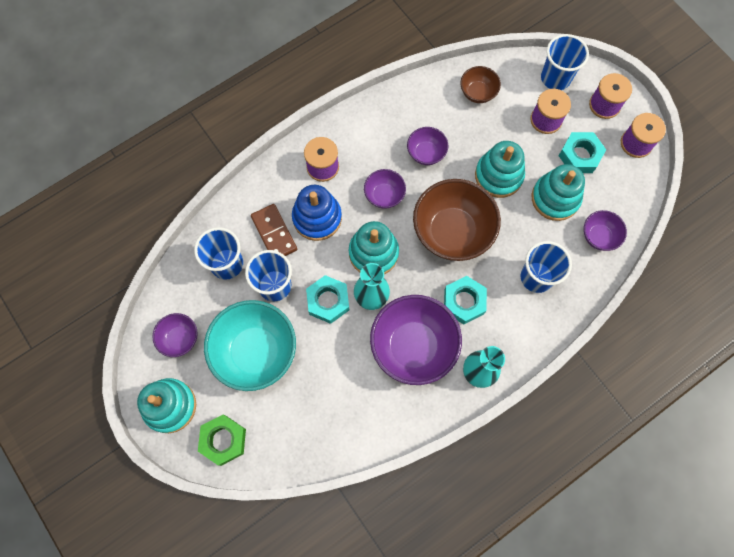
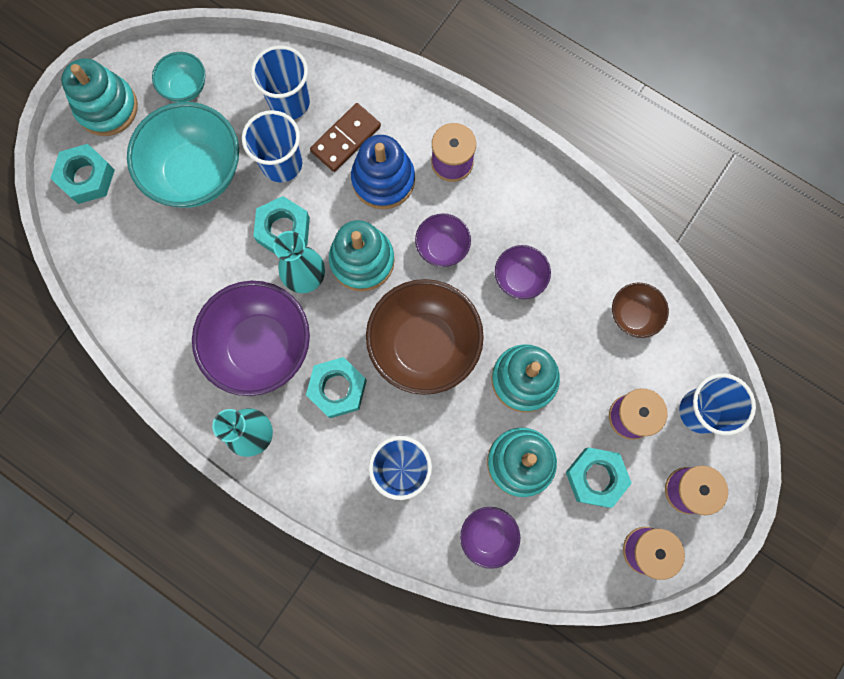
camera: 70 degrees right, 5 degrees up
(179, 338) = (185, 87): purple bowl -> turquoise bowl
(223, 440) = (86, 177): green nut -> turquoise nut

